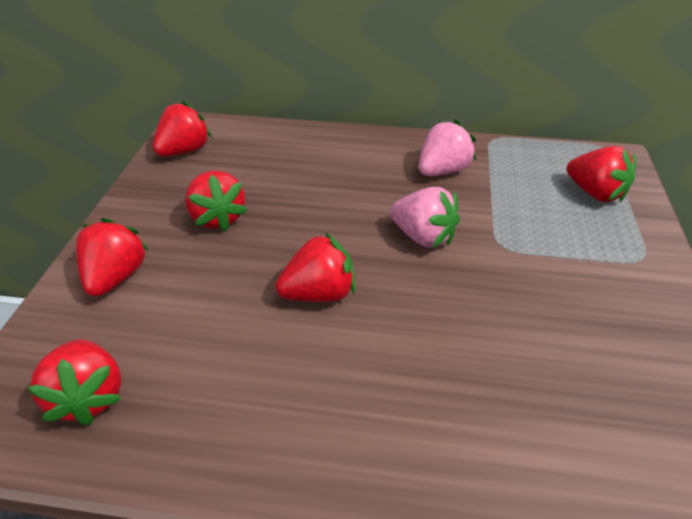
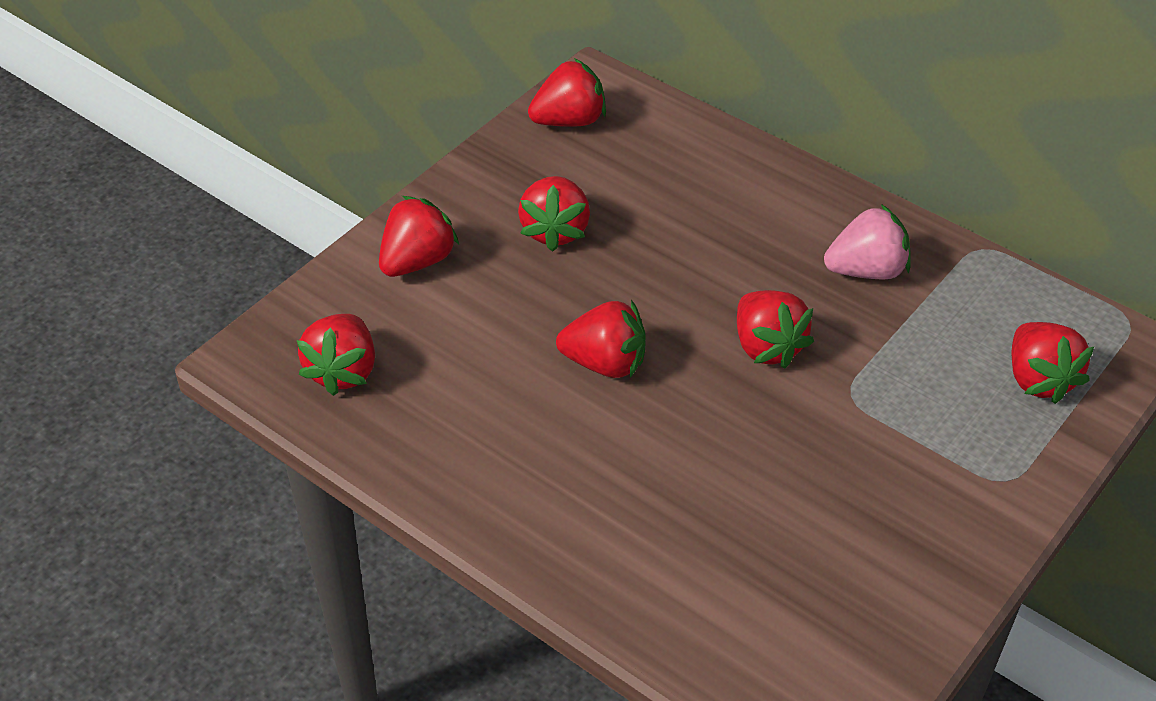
camera: 30 degrees right, 5 degrees up
(423, 237) = (767, 347): pink strawberry -> red strawberry

